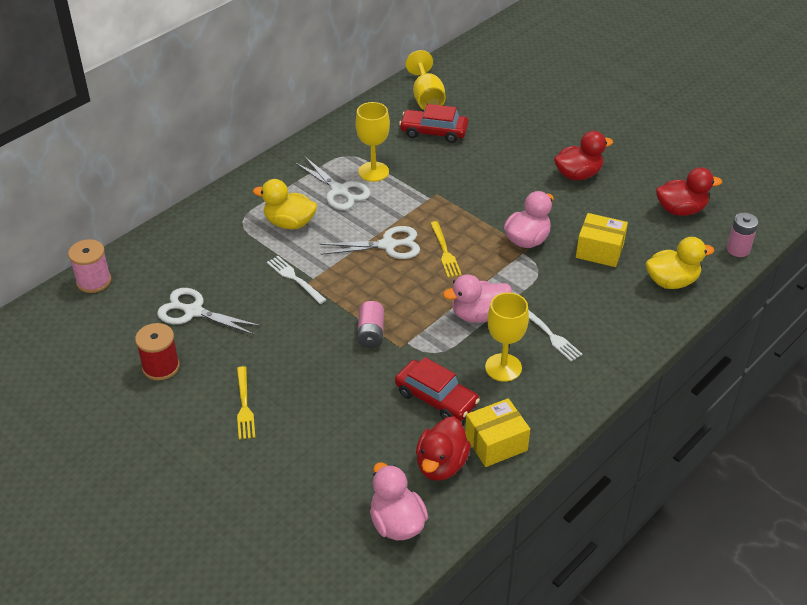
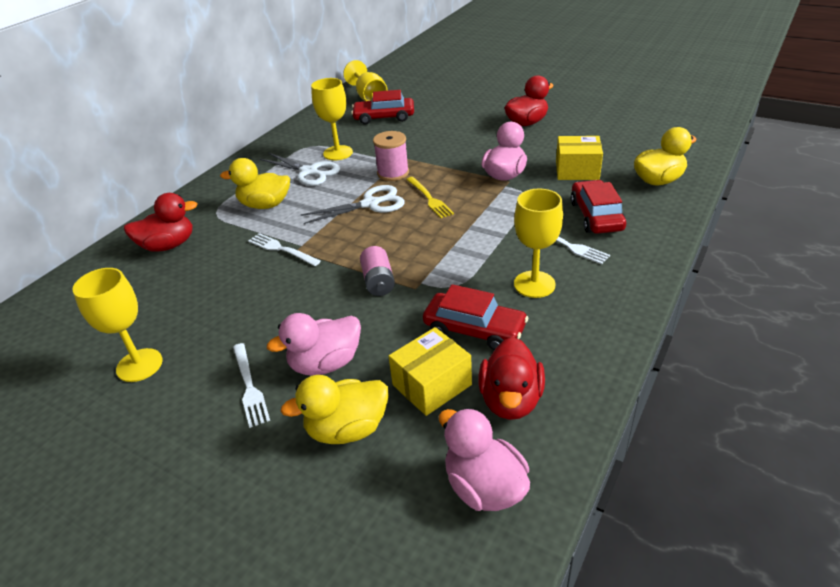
camera: 10 degrees left, 5 degrees down
(94, 281) = (54, 294): pink spool -> pink spool (393, 173)
(161, 367) = (139, 365): red spool -> yellow goblet
(193, 312) = (173, 301): white scissors -> none
(244, 406) = (250, 387): yellow fork -> white fork
(311, 458) = (347, 429): none -> yellow duck
(479, 315) = (486, 243): pink duck -> pink duck (325, 364)
(496, 443) = (563, 361): yellow box -> yellow box (431, 385)
(591, 308) = (596, 216): none -> red car
(681, 210) = (631, 130): red duck -> red duck (168, 245)
(738, 249) = (701, 147): pink battery -> none

